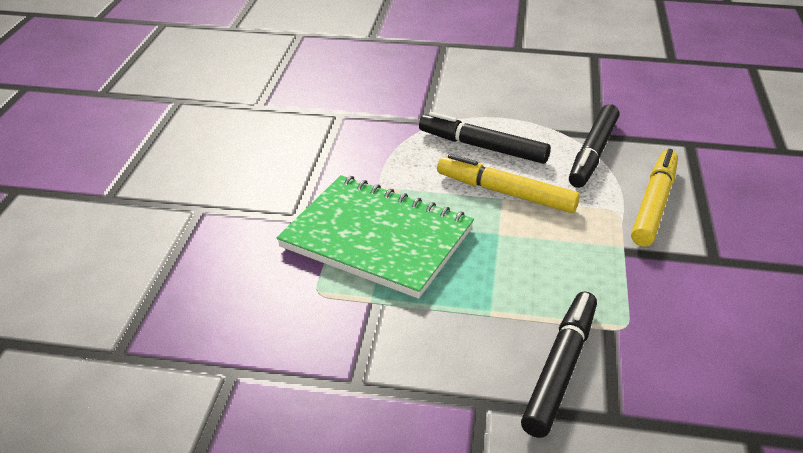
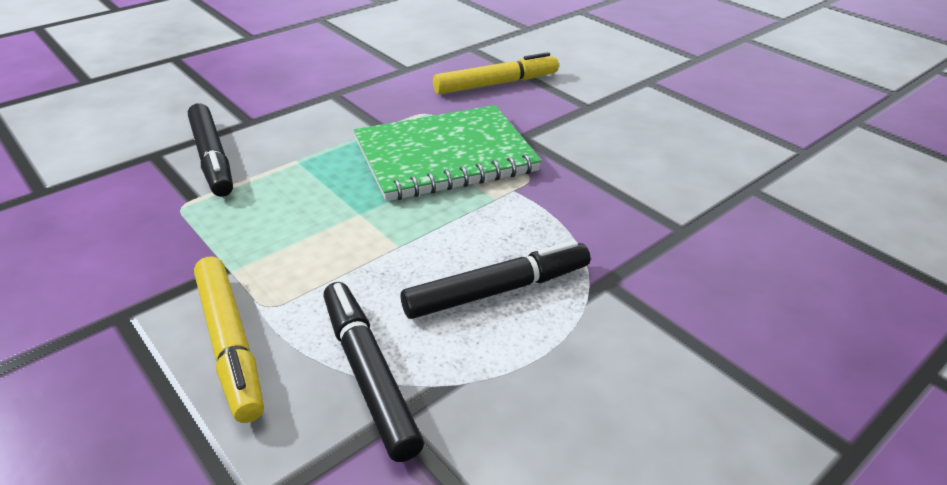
camera: 130 degrees right, 0 degrees up
(505, 193) = (402, 253): yellow marker -> yellow marker (496, 84)

